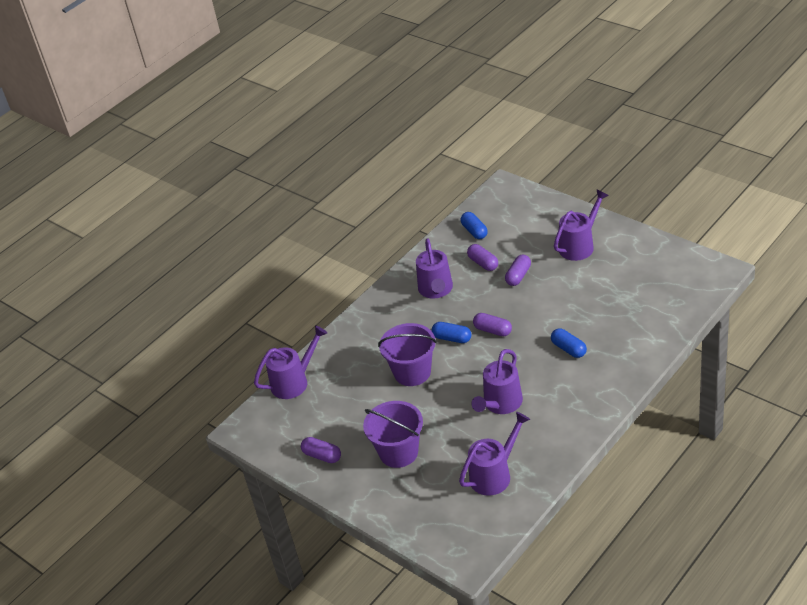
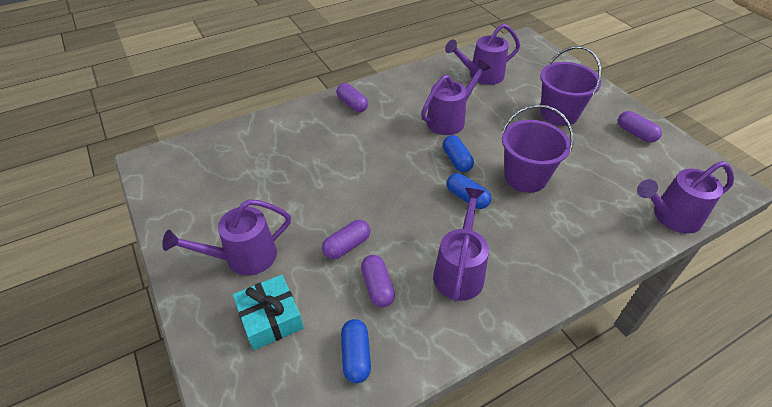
camera: 165 degrees left, 5 degrees up
(493, 330) = (418, 189): purple capsule -> purple capsule (352, 104)
(534, 227) = (270, 318): none -> turquoise gift
(569, 349) = (356, 142): blue capsule -> blue capsule (456, 160)

